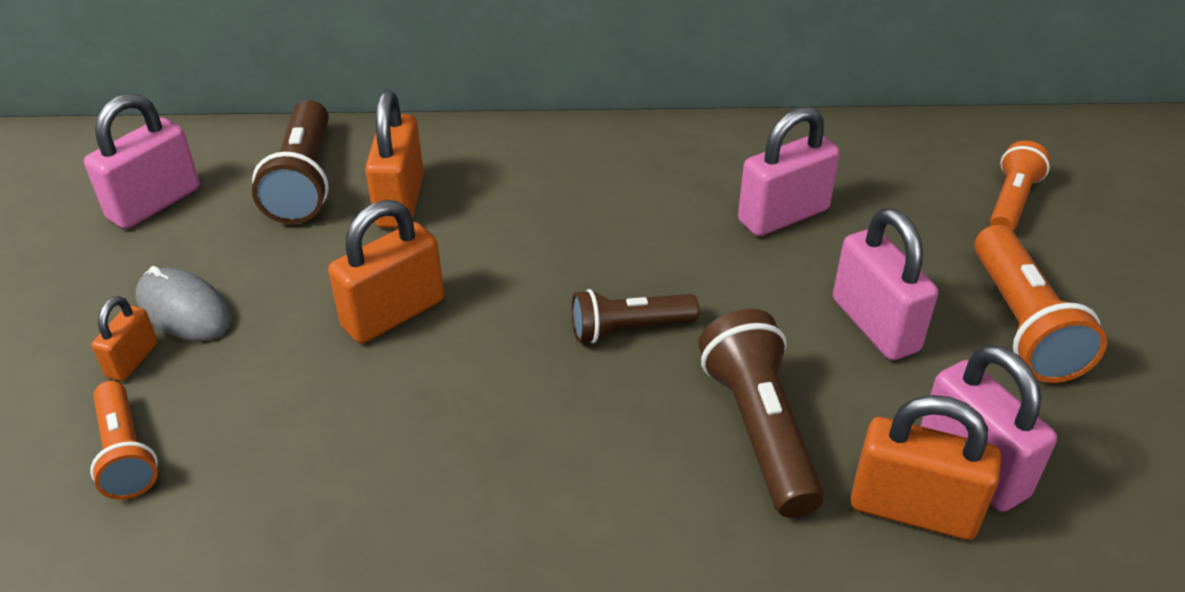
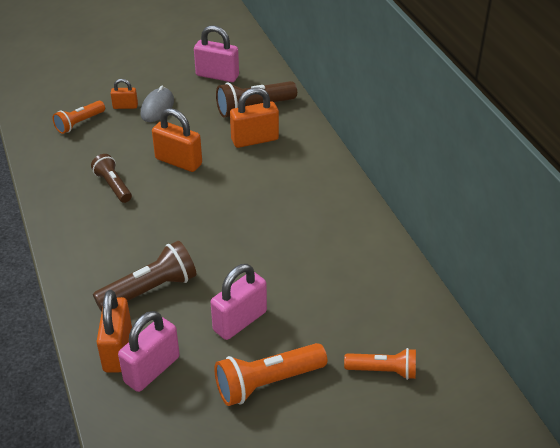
camera: 70 degrees right, 0 degrees up
(628, 329) = (199, 234): brown flashlight -> brown flashlight (113, 185)
(783, 215) = (314, 271): pink padlock -> none

